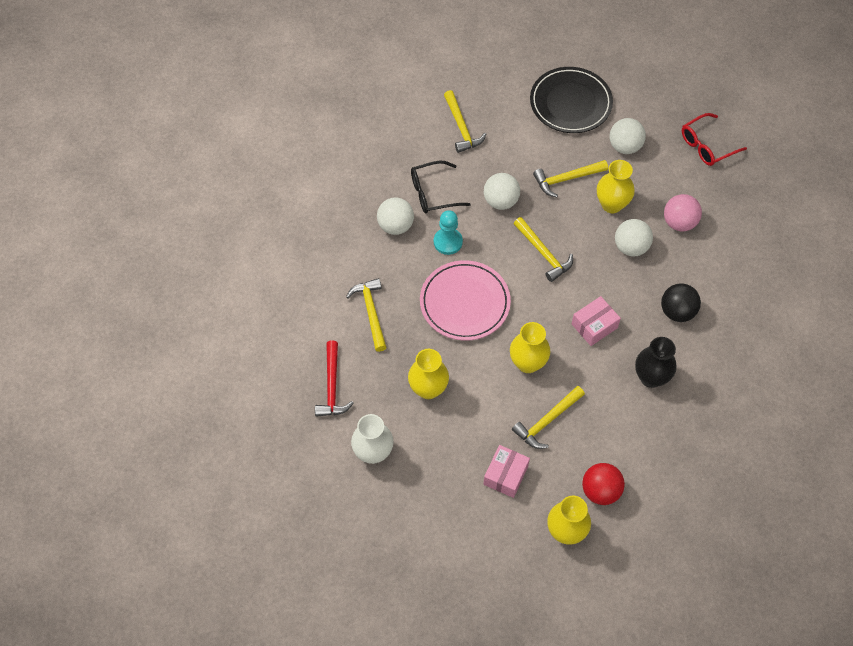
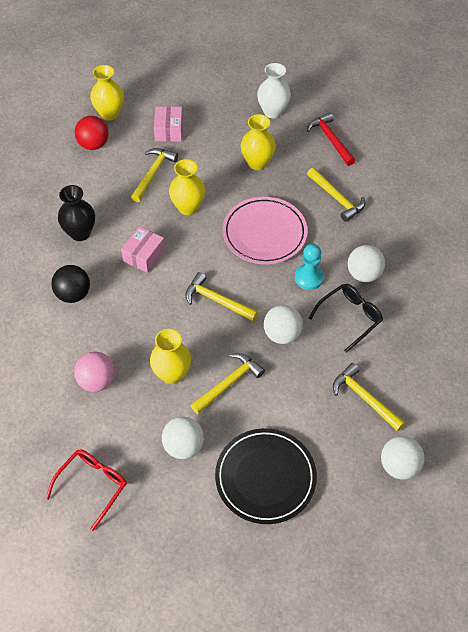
camera: 155 degrees right, 5 degrees down
(631, 247) = (137, 337): white ball -> white ball (399, 466)

